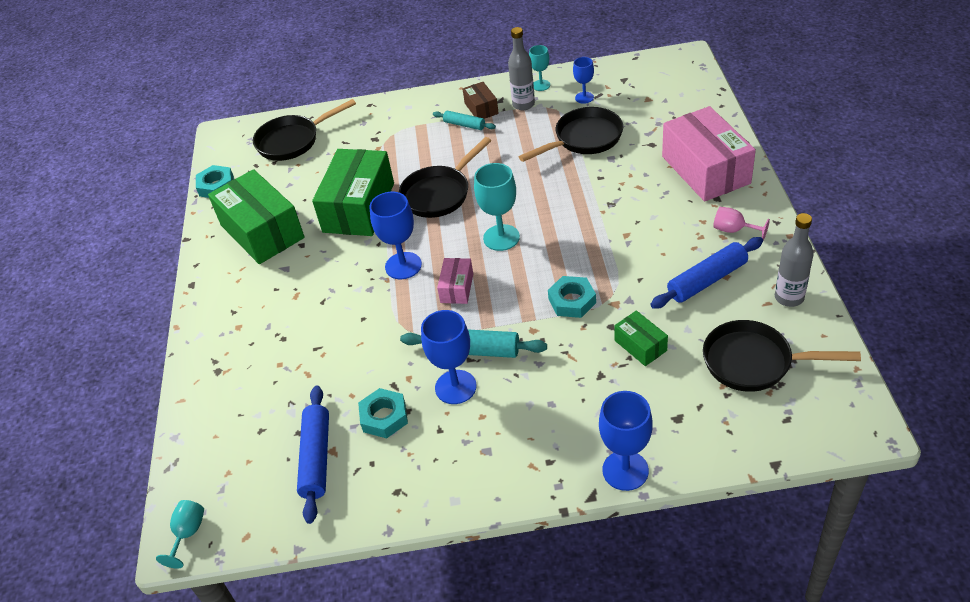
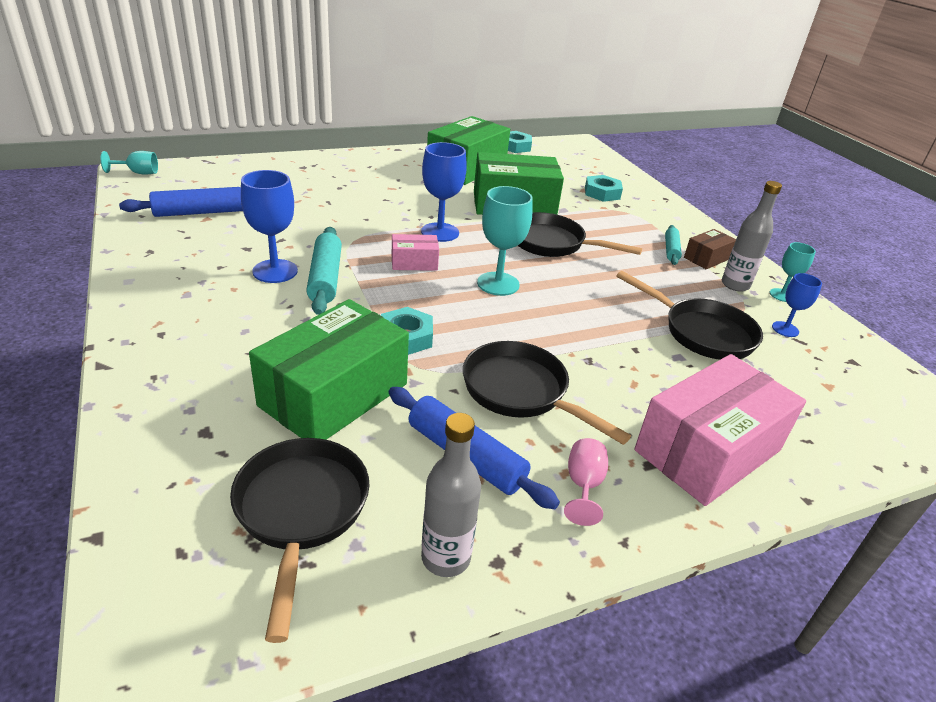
camera: 65 degrees right, 10 degrees down
(293, 141) = (589, 169): black pan -> black pan (521, 392)
(384, 417) = (241, 238): turquoise nut -> turquoise nut (602, 193)
(625, 470) = (131, 389): blue goblet -> none
(640, 345) = (334, 394): green box -> green box, size x2.11

